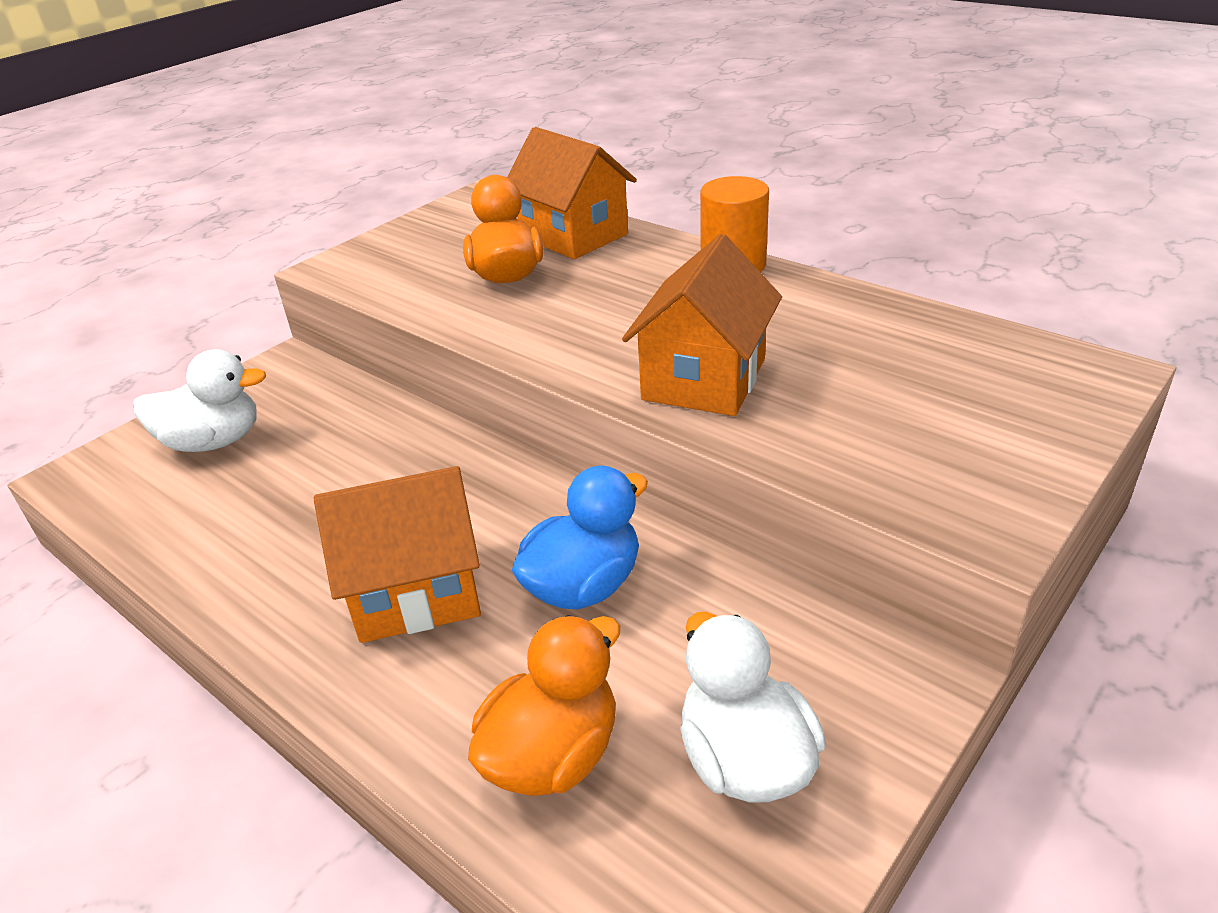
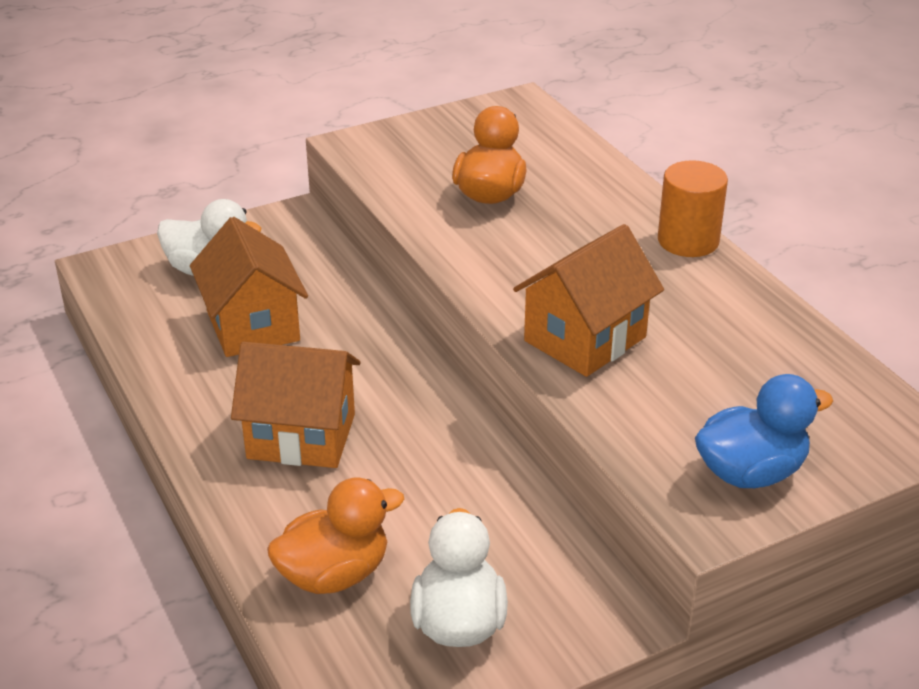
camera: 20 degrees right, 0 degrees up
(574, 235) = (571, 170): orange house -> orange house (253, 326)
(583, 586) = (421, 472): blue duck -> blue duck (750, 473)

